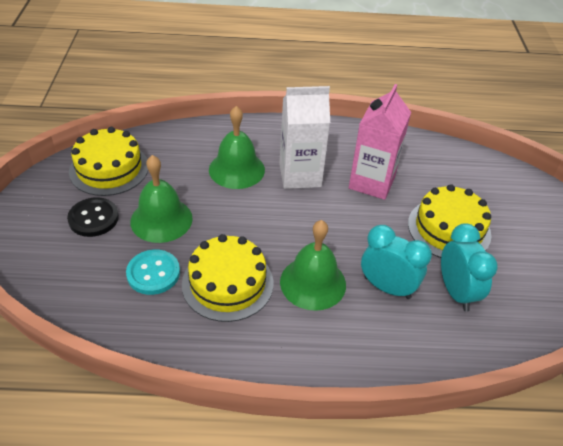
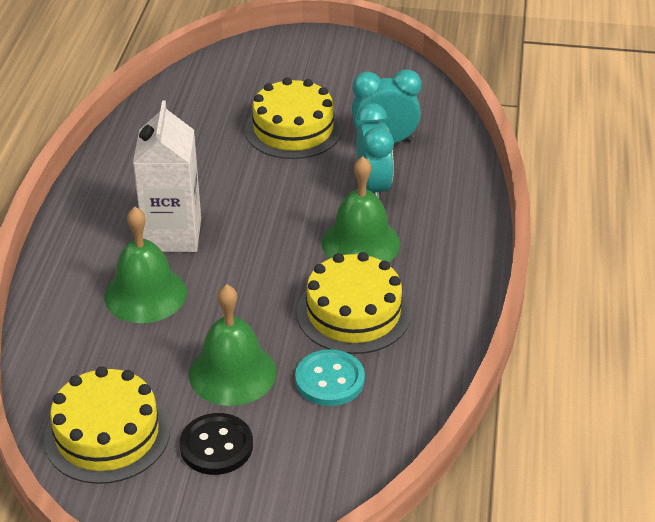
camera: 80 degrees left, 5 degrees down
(372, 182) = (202, 174): pink carton -> none
(387, 287) = (373, 188): turquoise clock -> turquoise clock turned 135 degrees clockwise

